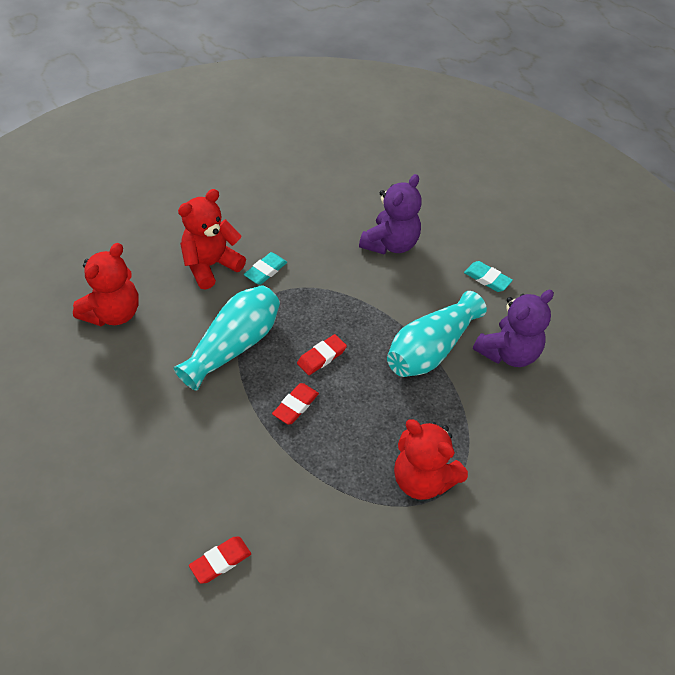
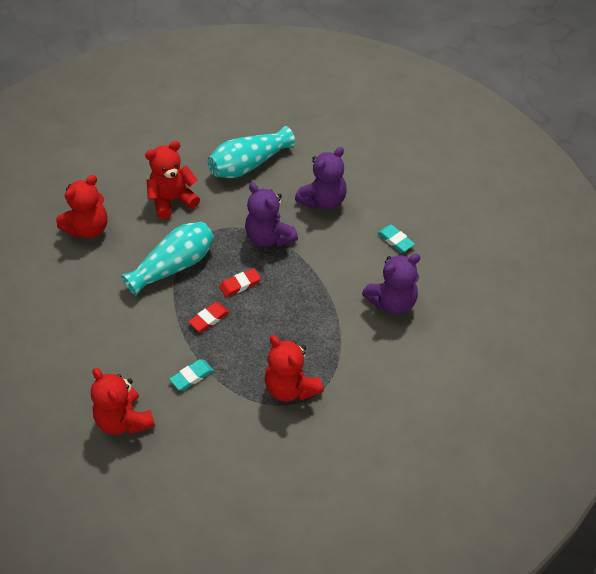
camera: 15 degrees right, 0 degrees up
(220, 561) = (124, 420): red eraser -> red teddy bear
(265, 271) = (214, 210): turquoise eraser -> turquoise eraser (191, 376)
(340, 295) = (269, 237): none -> purple teddy bear
(431, 349) = (329, 290): turquoise vase -> turquoise vase (249, 164)

